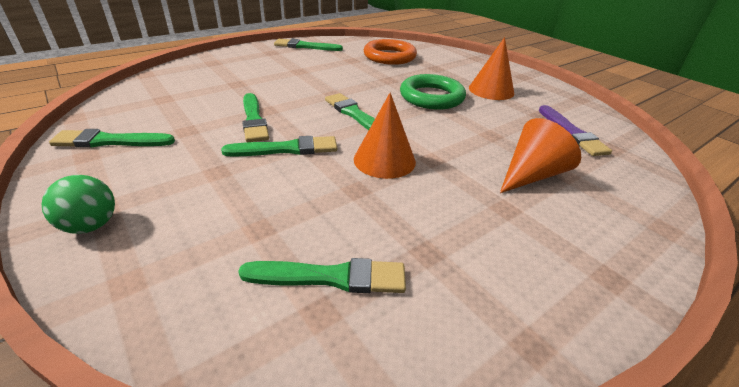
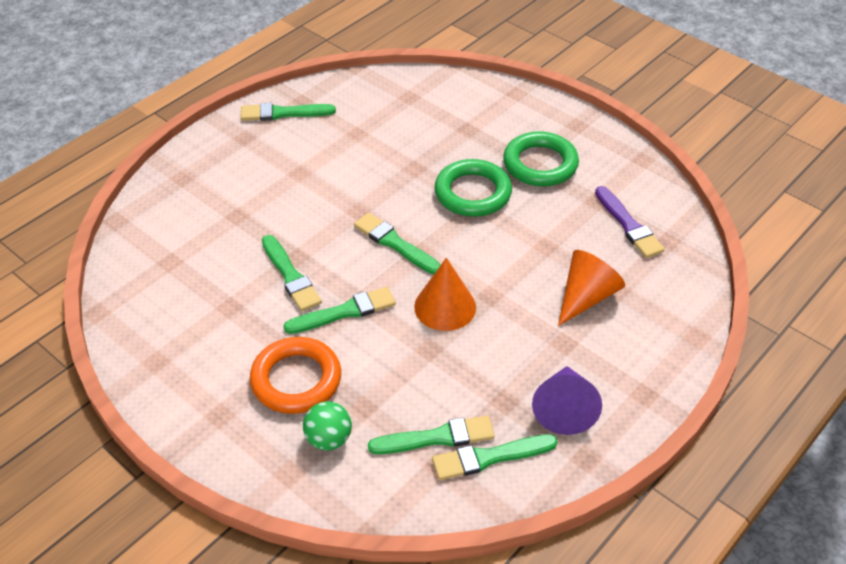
camera: 10 degrees left, 10 degrees up
(91, 225) = (224, 434): green ball -> green ball (328, 439)
(110, 141) = (164, 339): green brush -> green brush (489, 457)
(389, 56) = (403, 114): orange ring -> orange ring (296, 380)
(491, 90) = (540, 164): orange cone -> green ring
(503, 275) = (564, 409): none -> purple cone

